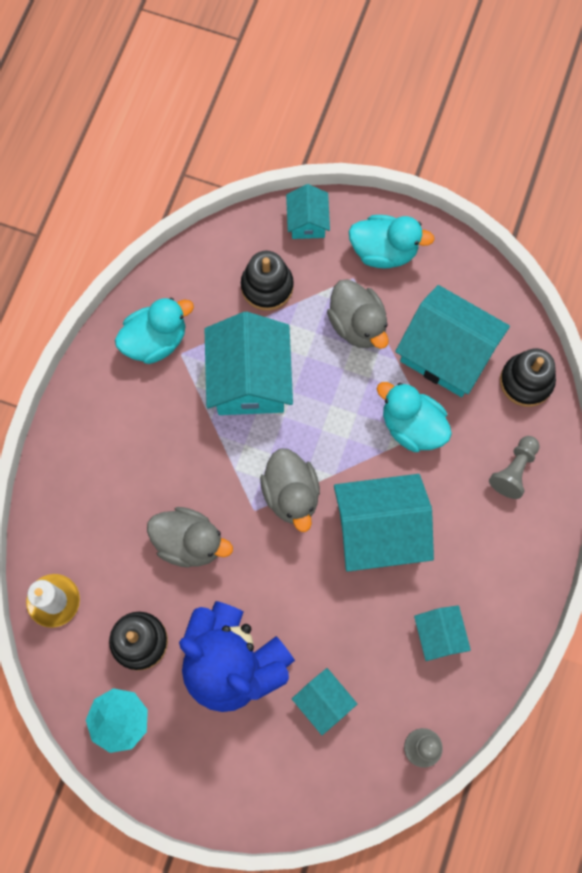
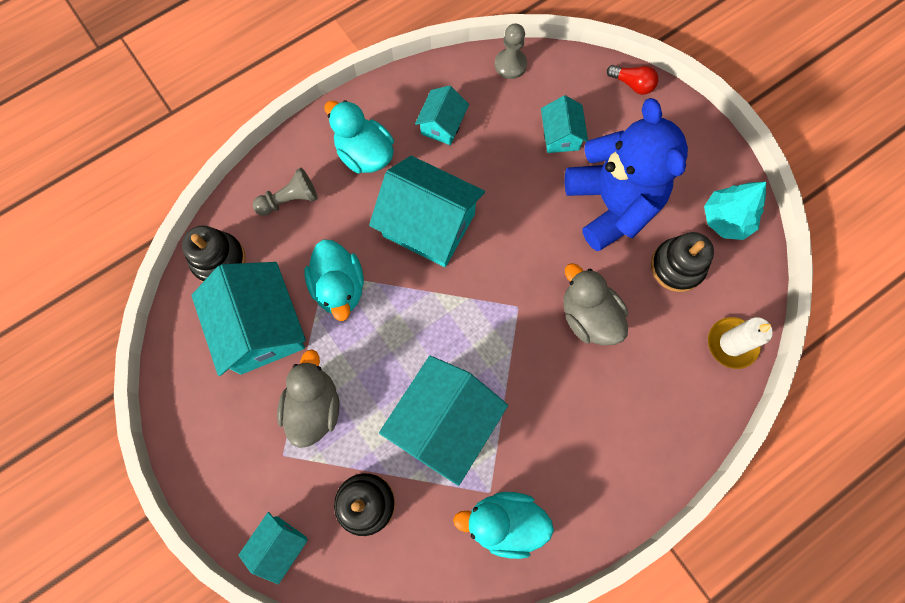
camera: 145 degrees left, 0 degrees up
(291, 494) = (478, 299): grey duck -> none
(291, 811) = (632, 84): none -> red light bulb
(384, 251) = (235, 461): turquoise duck -> turquoise duck (364, 154)

